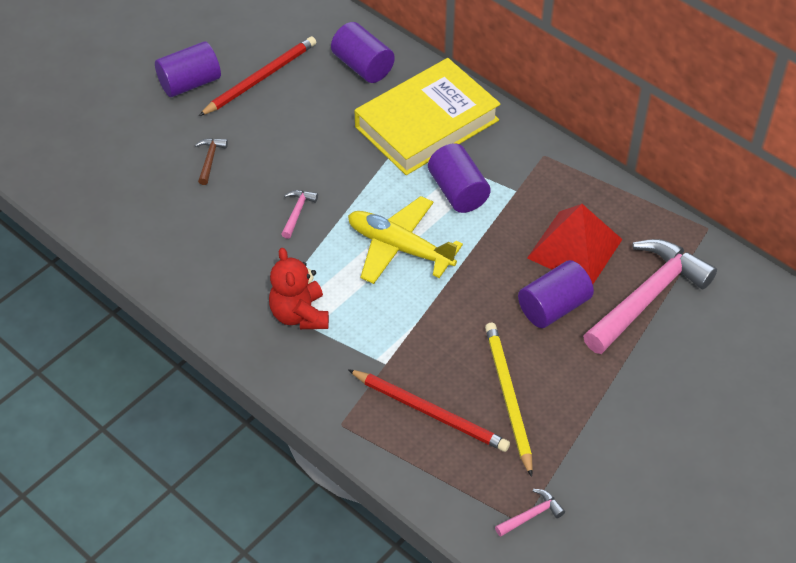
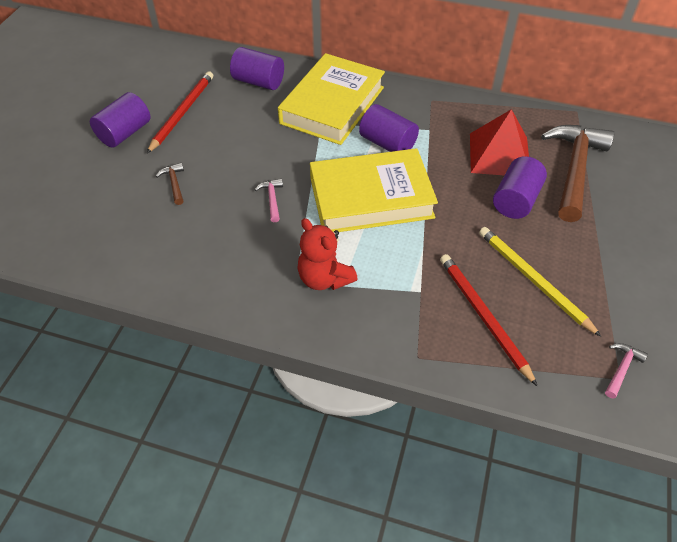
camera: 25 degrees left, 0 degrees up
(399, 247) = (371, 198): yellow plane -> yellow book
(430, 412) = (483, 316): red pencil -> red pencil turned 120 degrees counterclockwise
(648, 296) = (574, 169): pink hammer -> brown hammer

